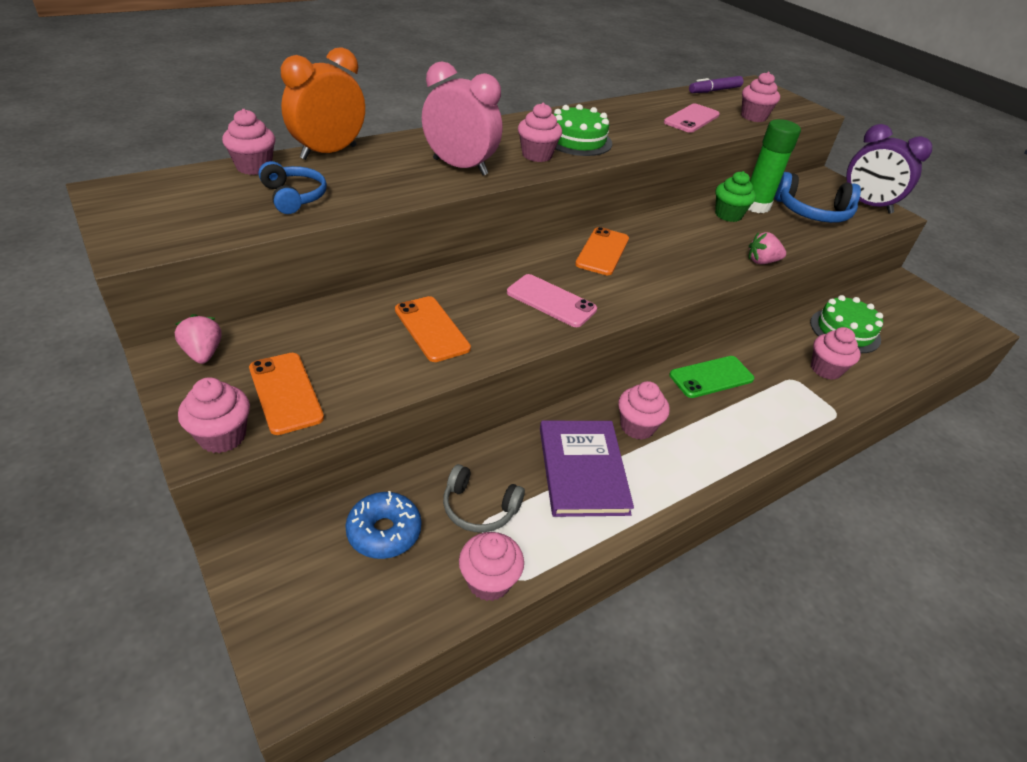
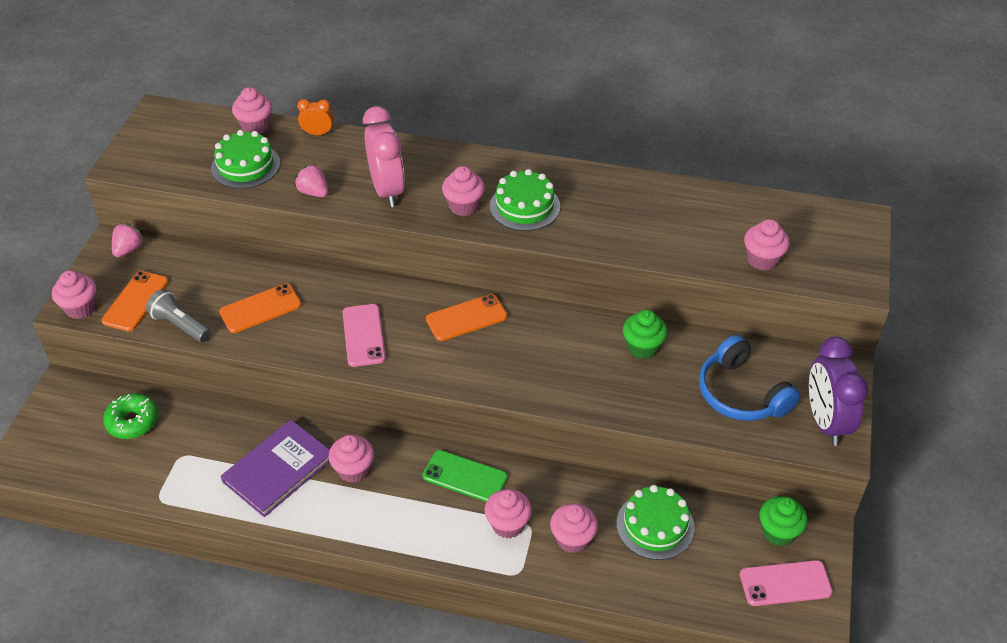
camera: 50 degrees right, 5 degrees up
(294, 197) = (245, 166): blue headphones -> green cake
(328, 152) = (318, 133): orange clock -> orange clock, size x0.50
(371, 385) = (180, 325): none -> grey flashlight
(384, 532) = (132, 421): blue donut -> green donut
(431, 329) = (260, 308): orange phone -> orange phone turned 45 degrees clockwise
(479, 508) = (193, 446): grey headphones -> none
(489, 581) = (145, 488): pink cupcake -> pink cupcake (508, 525)
(691, 119) = (684, 232): pink phone -> pink phone (785, 583)
(714, 90) = (785, 207): purple marker -> none
(755, 206) = (690, 354): green glue stick -> none
(762, 261) = (589, 406): pink strawberry -> pink strawberry (314, 192)
(892, 294) = (778, 532): none -> green cupcake

